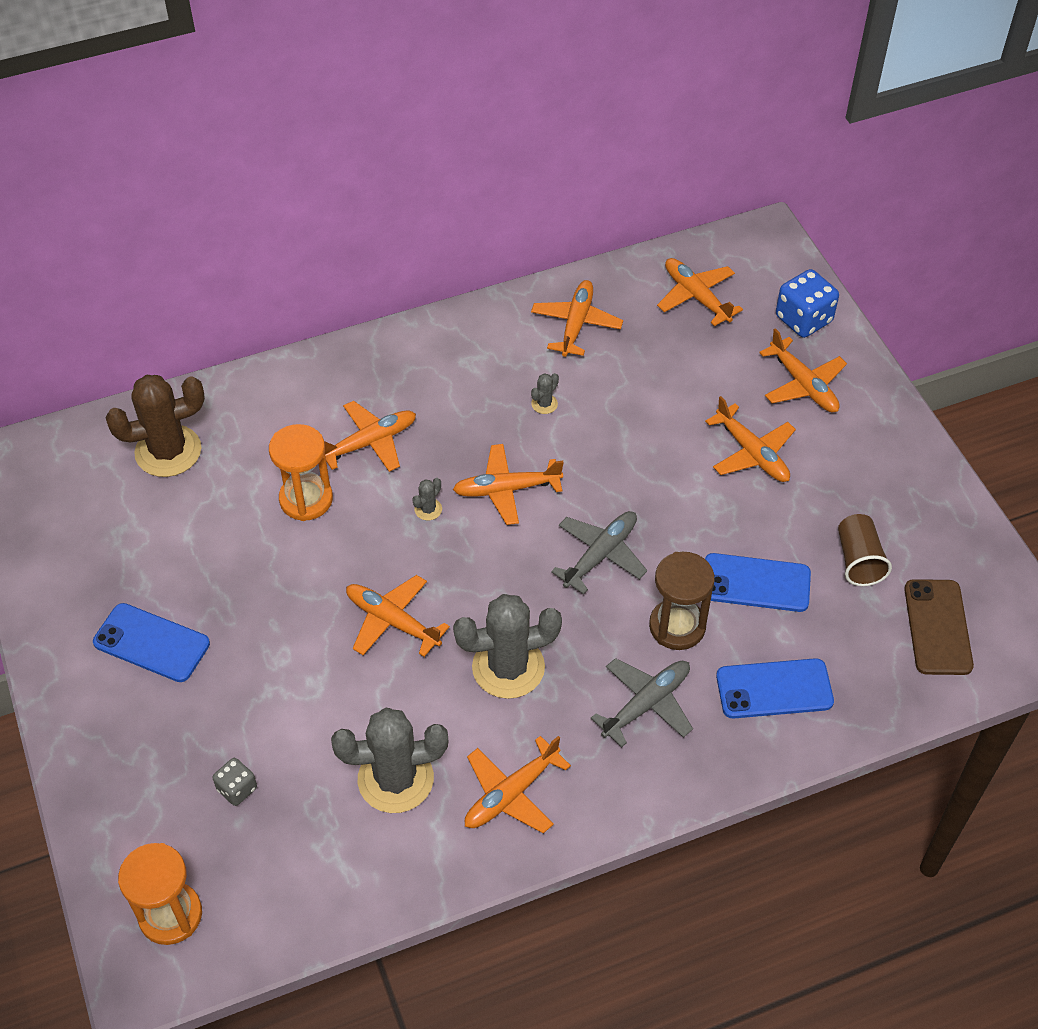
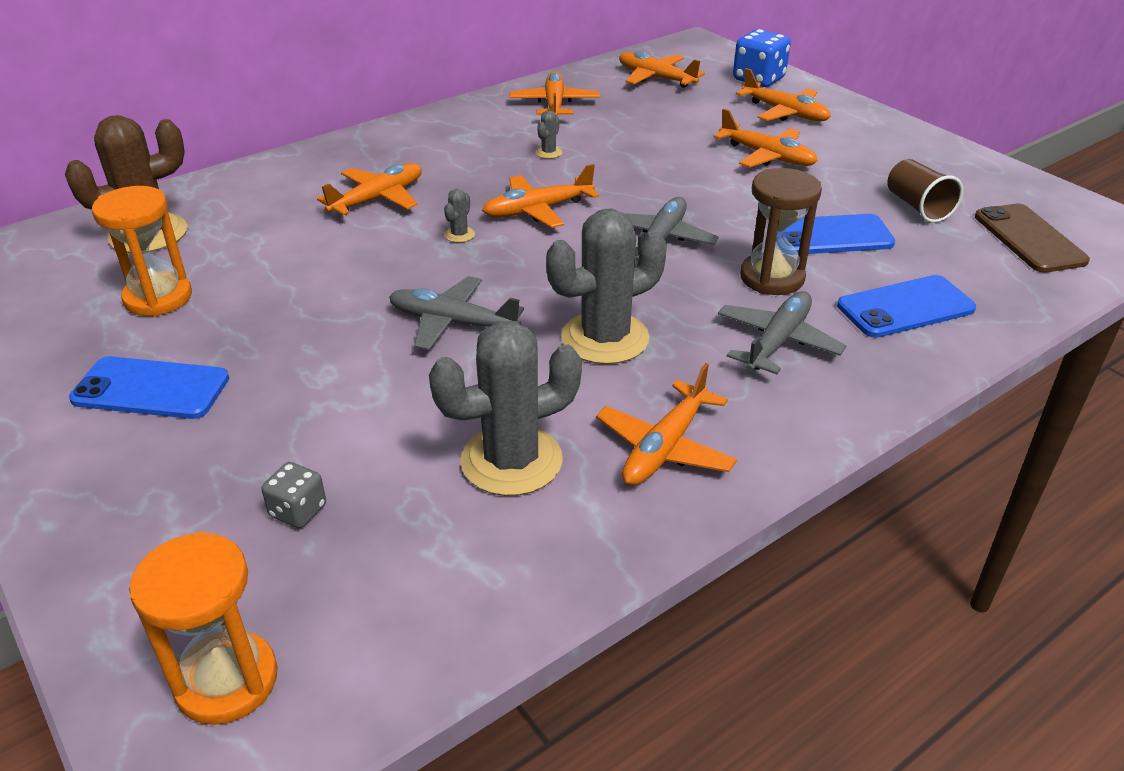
camera: 15 degrees left, 15 degrees down
(306, 499) = (319, 246): orange hourglass -> orange hourglass (158, 298)
(393, 621) = (453, 323): orange plane -> grey plane

